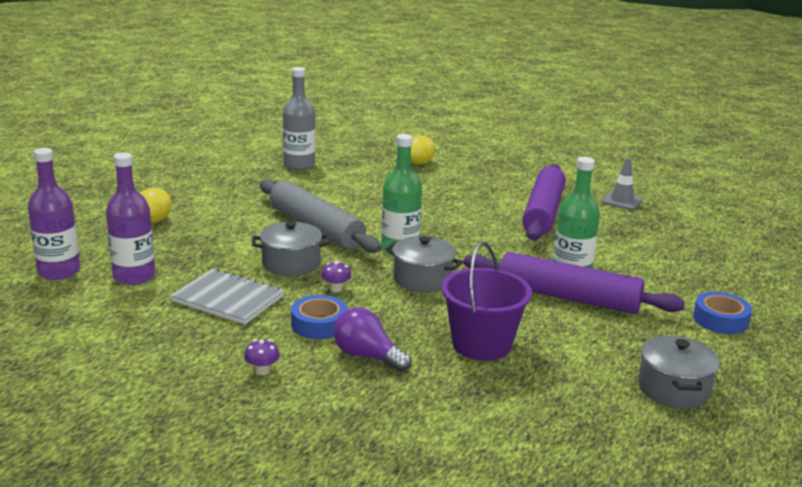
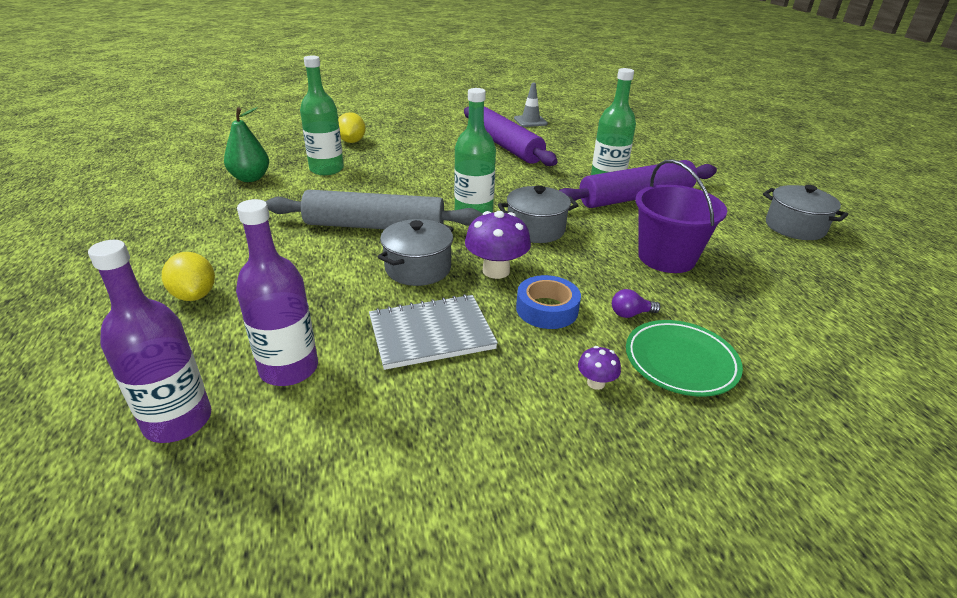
camera: 45 degrees left, 10 degrees up
(299, 165) = (250, 178): grey bottle -> green pear
(336, 289) = (496, 271): purple mushroom -> purple mushroom, size x1.97
(336, 394) = (680, 362): none -> green plate
(359, 177) = (326, 169): none -> green bottle
(367, 356) = (630, 314): purple light bulb -> purple light bulb, size x0.56
(720, 320) = (721, 173): blue tape -> none

